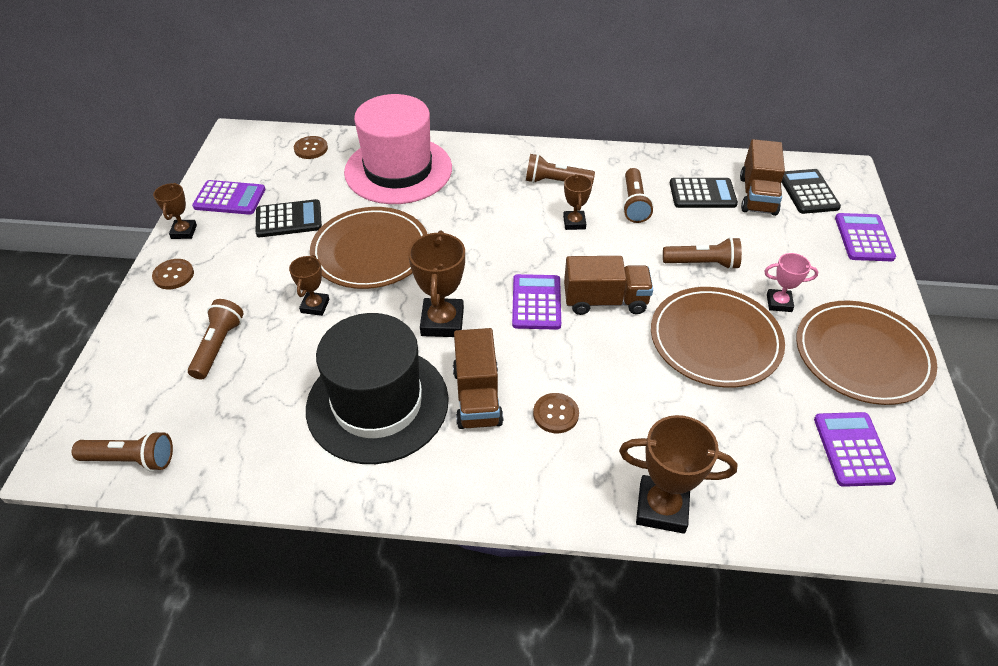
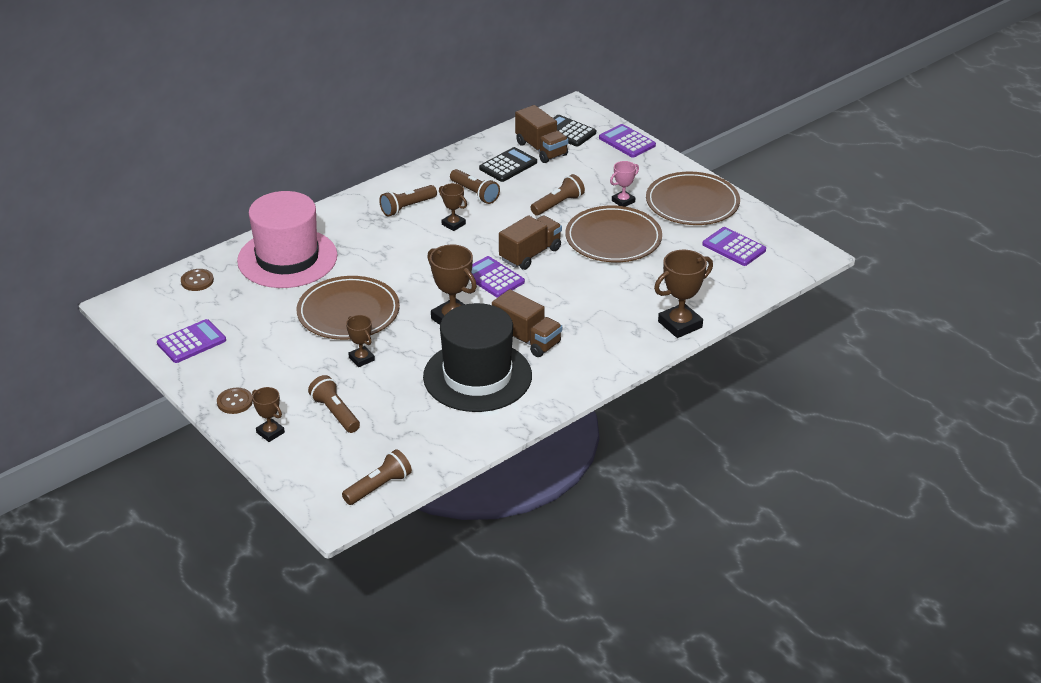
camera: 45 degrees left, 10 degrees down
(184, 232) = (194, 378): brown trophy -> brown trophy (270, 432)
(289, 219) = (259, 328): black calculator -> none
(555, 414) = (578, 321): brown button -> none

